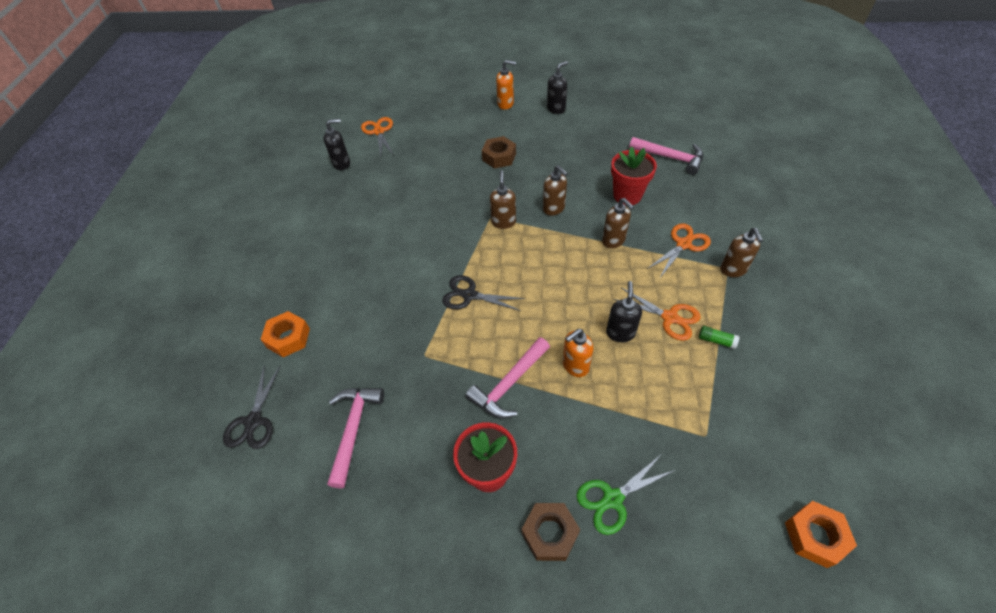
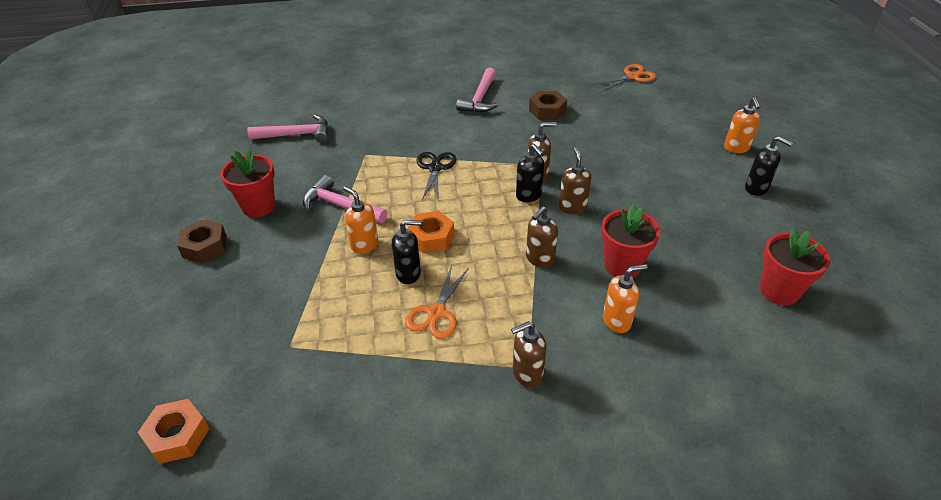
camera: 75 degrees right, 10 degrees down
(253, 421) = (302, 92): black scissors -> none
(288, 338) = (373, 88): orange nut -> orange nut (431, 237)
(342, 164) = (575, 68): black soap dispenser -> black soap dispenser (529, 196)
(499, 157) = (637, 157): brown nut -> brown nut (547, 111)
(554, 209) = (572, 207): brown soap dispenser -> brown soap dispenser turned 135 degrees clockwise
(612, 499) = (230, 281): green scissors -> none
(660, 130) = (779, 291): none -> red flower pot
(670, 158) = (721, 304): pink hammer -> pink hammer (480, 98)
(683, 211) = (617, 321): none -> orange soap dispenser
(684, 244) = (556, 323): orange scissors -> none
(716, 340) = (411, 355): green glue stick -> none

